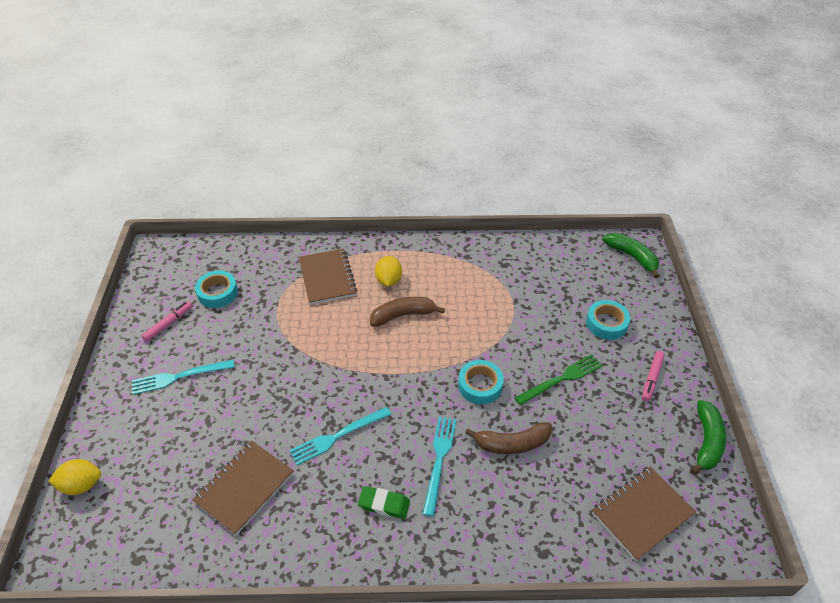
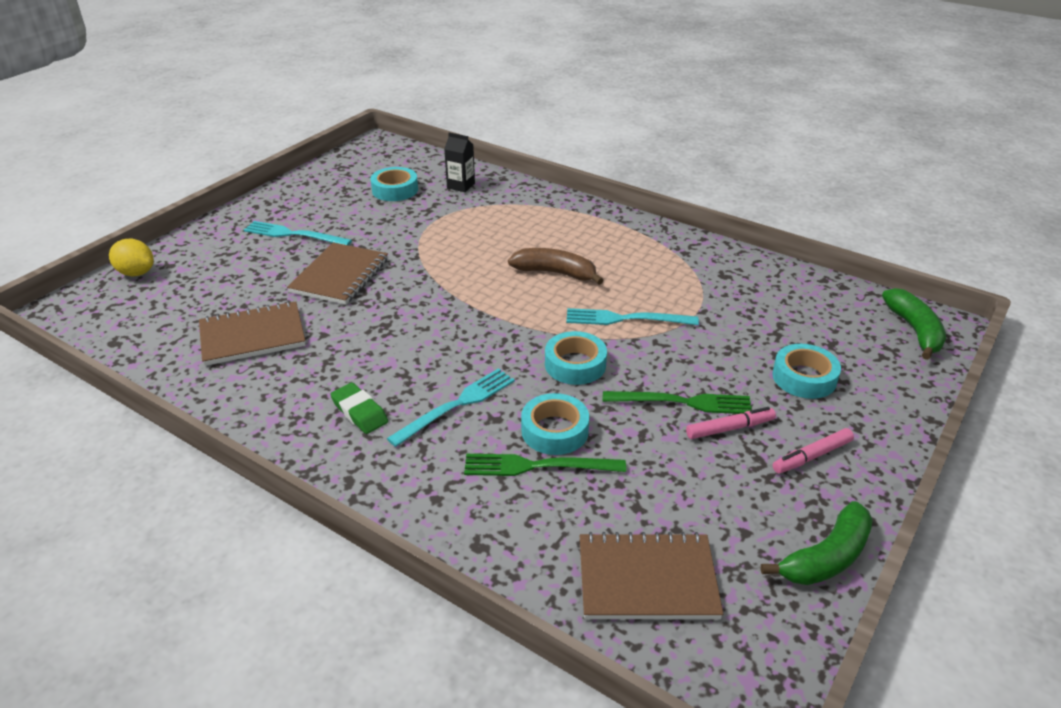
camera: 35 degrees right, 10 degrees down
(168, 324) = (328, 195): pink marker -> pink marker (730, 428)
(265, 265) = (461, 186): none -> black carton
(327, 278) = (510, 216): brown notebook -> brown notebook (340, 276)
(338, 436) = (379, 338): turquoise fork -> turquoise fork (626, 319)
(388, 280) = (572, 240): yellow lemon -> none
(512, 443) = (554, 431): brown banana -> turquoise tape
(525, 475) = (538, 466): none -> green fork

